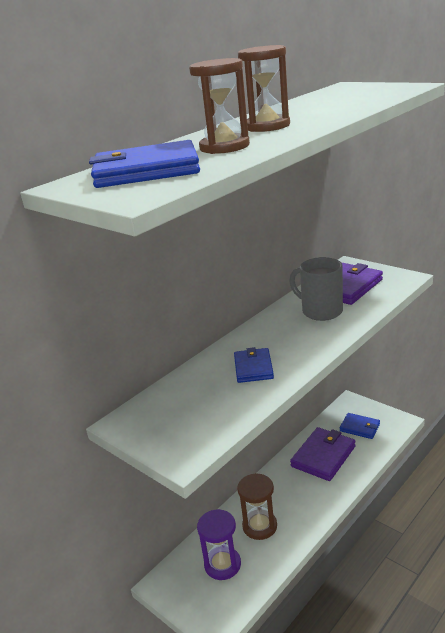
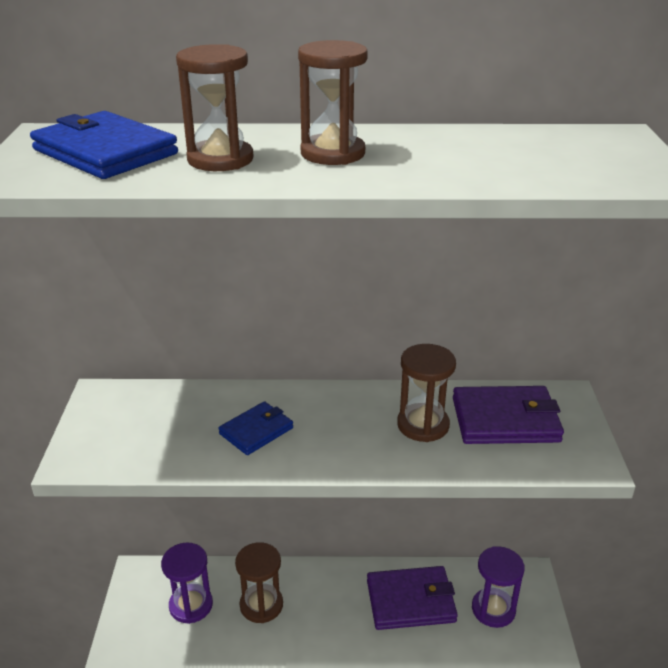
camera: 45 degrees right, 5 degrees up
(320, 311) = (423, 425): grey mug -> brown hourglass
(360, 427) = (493, 609): blue wallet -> purple hourglass

